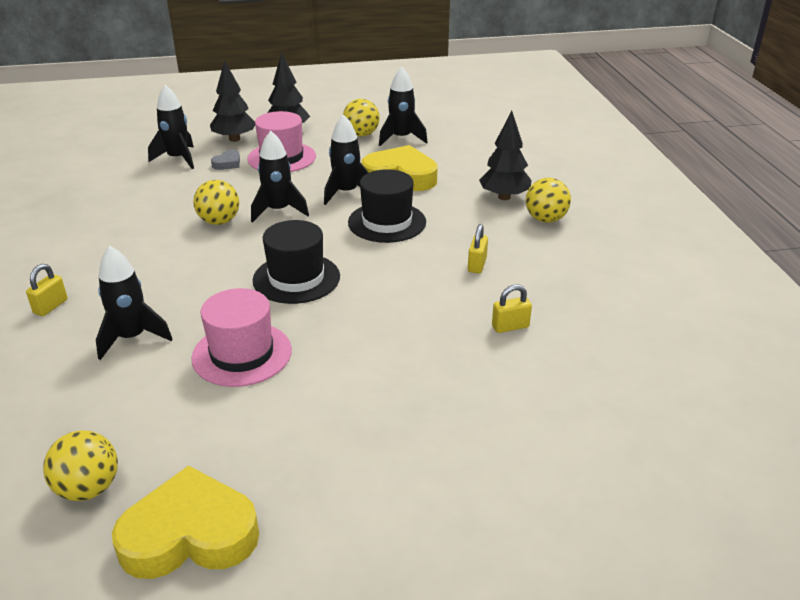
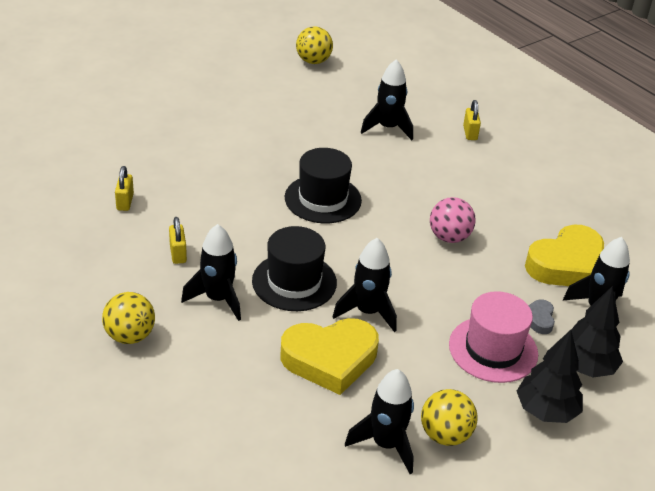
camera: 150 degrees right, 5 degrees up
(190, 534) = (245, 58): yellow heart -> yellow heart (567, 265)
(219, 221) = (449, 237): yellow ball -> pink ball
(242, 354) = (305, 136): pink hat -> none
(278, 211) = (410, 266): black rocket -> black rocket (218, 299)
(504, 197) = (190, 359): black tree -> none
(510, 326) = (125, 202): yellow padlock -> yellow padlock turned 45 degrees counterclockwise

